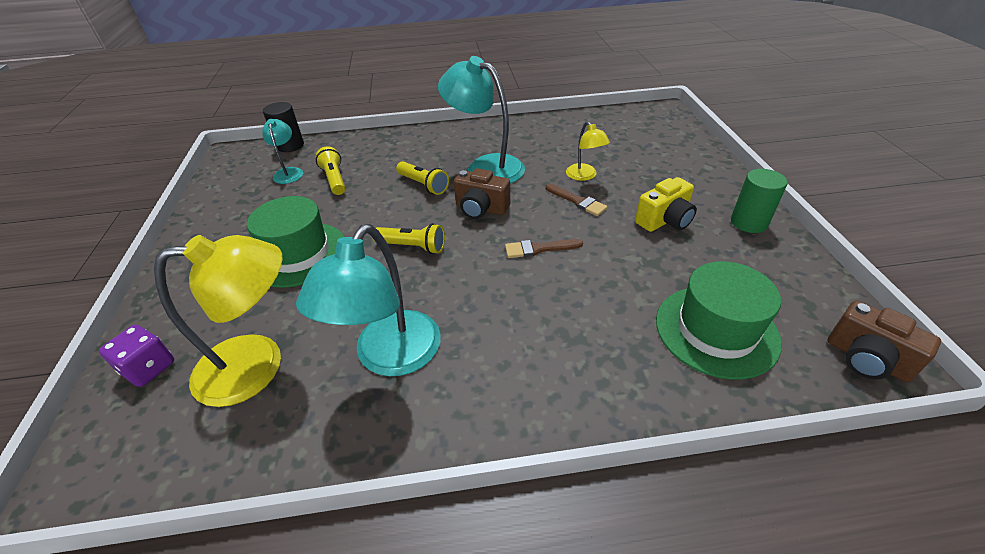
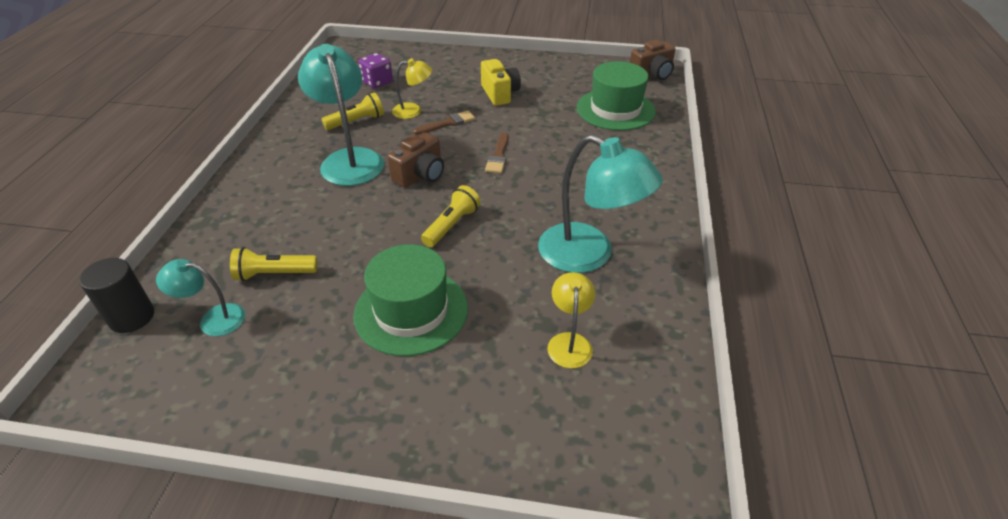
camera: 75 degrees left, 0 degrees up
(149, 368) = (542, 436): purple dice -> purple dice (377, 82)
(258, 365) = (569, 342): yellow lamp -> yellow lamp, size x0.52
(423, 185) = (348, 204): yellow flashlight -> yellow flashlight (357, 121)
(485, 167) = (349, 159): turquoise lamp -> turquoise lamp turned 105 degrees clockwise
(748, 222) = (523, 65): green cylinder -> none

